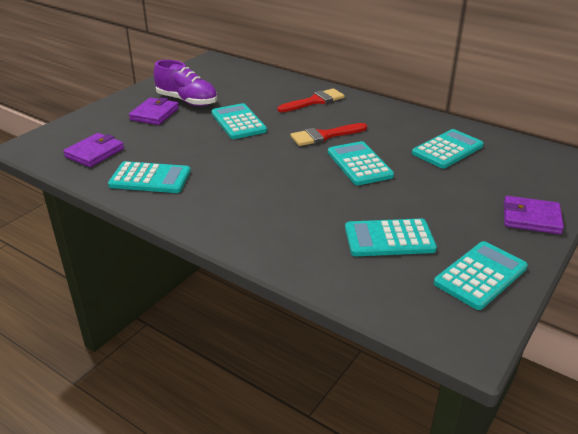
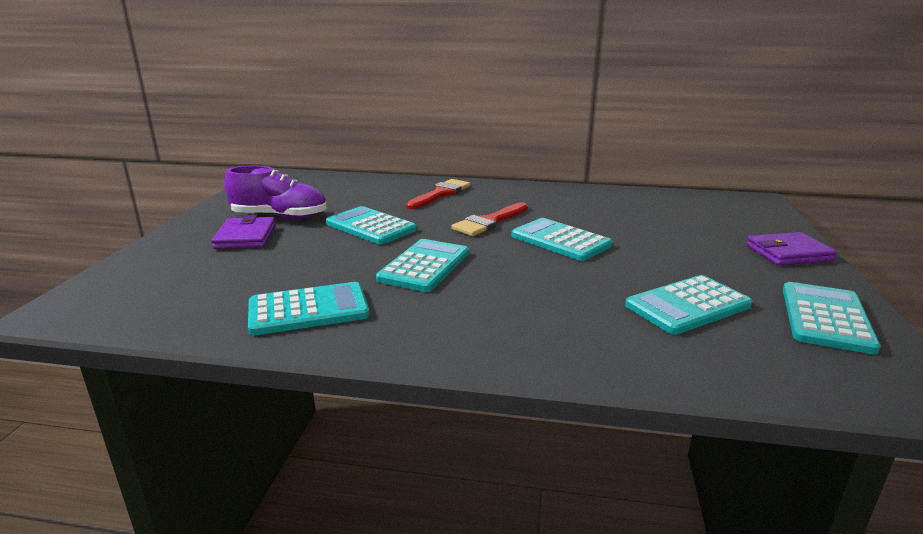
camera: 25 degrees left, 10 degrees down
(94, 153) = (189, 296): purple wallet -> none
(447, 149) = (631, 211): turquoise calculator -> turquoise calculator (424, 266)

